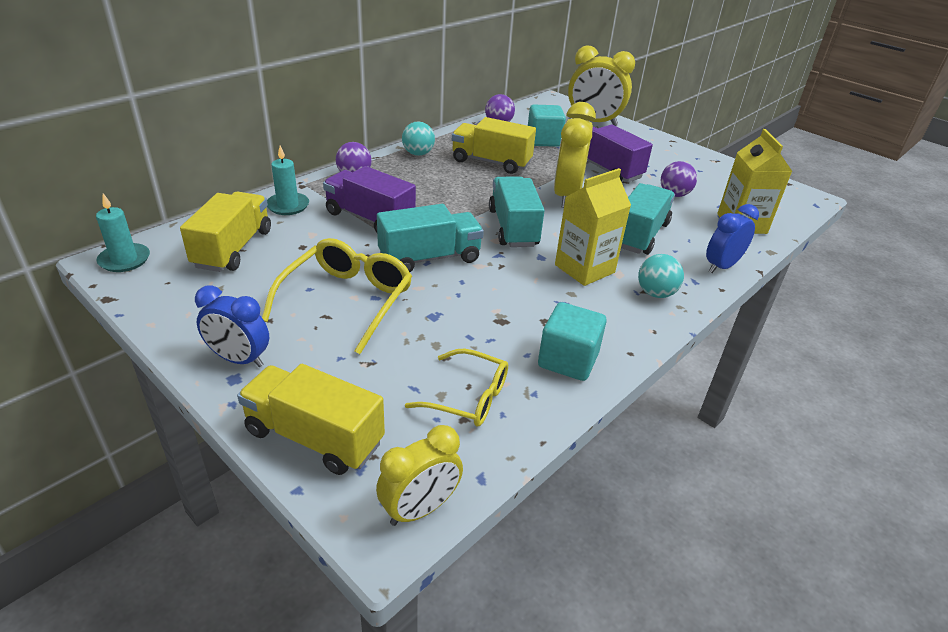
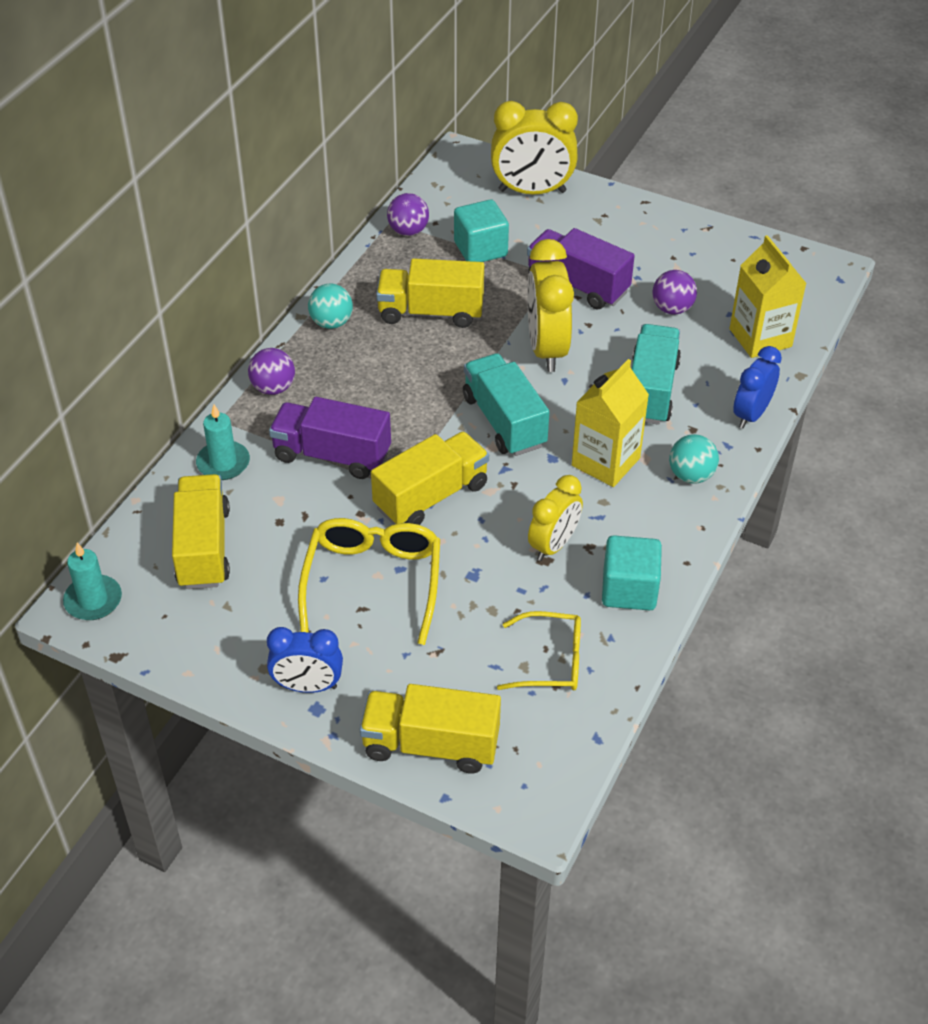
camera: 15 degrees left, 10 degrees up
(420, 509) = (558, 782): yellow clock -> yellow clock (553, 545)
(430, 258) = (431, 496): turquoise truck -> yellow truck

